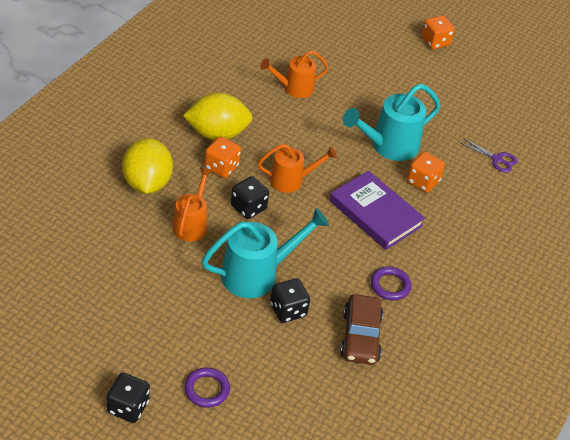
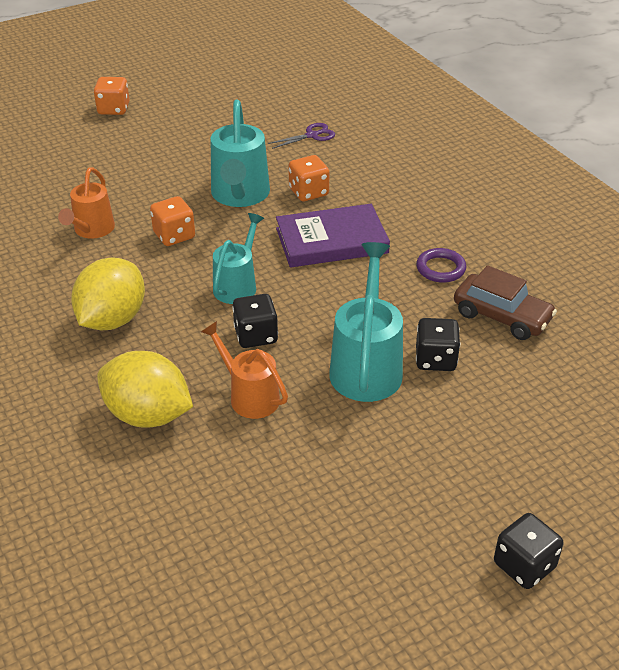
camera: 55 degrees left, 5 degrees down
(207, 389) = (525, 475): purple ring -> none
(221, 167) = (172, 335): orange dice -> orange dice (174, 235)
(292, 180) = (238, 285): orange watering can -> turquoise watering can

